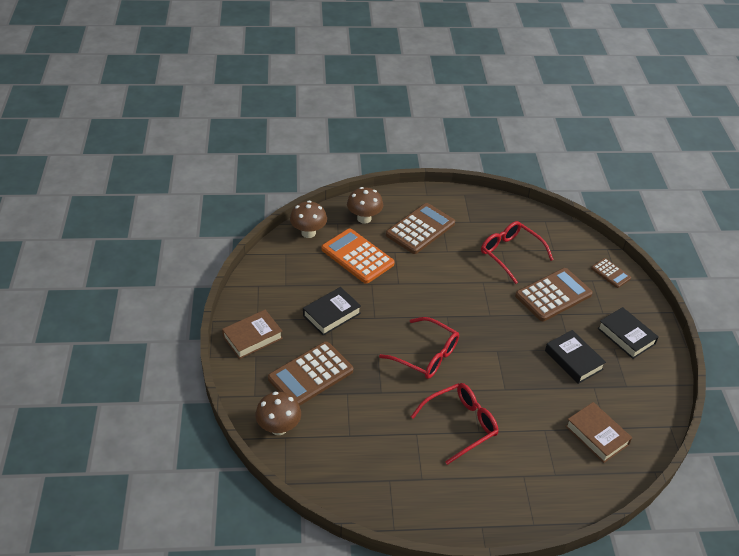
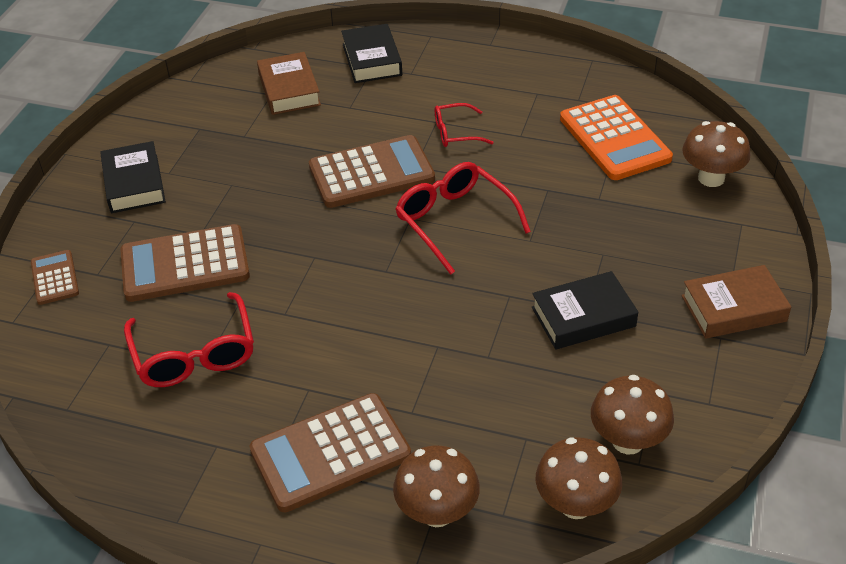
camera: 155 degrees left, 0 degrees up
(293, 261) = (628, 441): none -> brown mushroom
(311, 375) = (647, 233): brown calculator -> brown calculator (371, 173)
(357, 256) = (492, 419): orange calculator -> orange calculator (614, 139)
(460, 424) = (455, 133): red glasses -> red glasses, size x0.58
(573, 360) = (241, 171): black book -> black book (371, 60)

